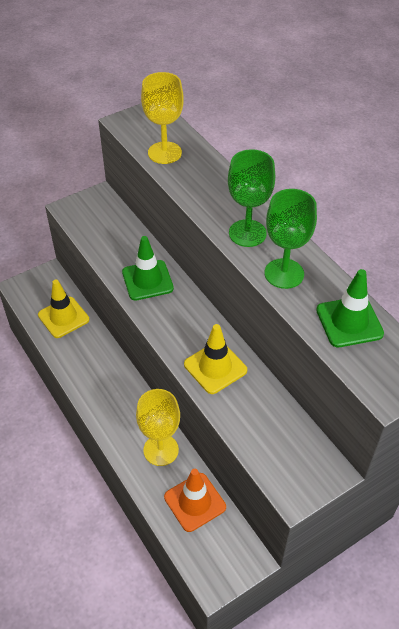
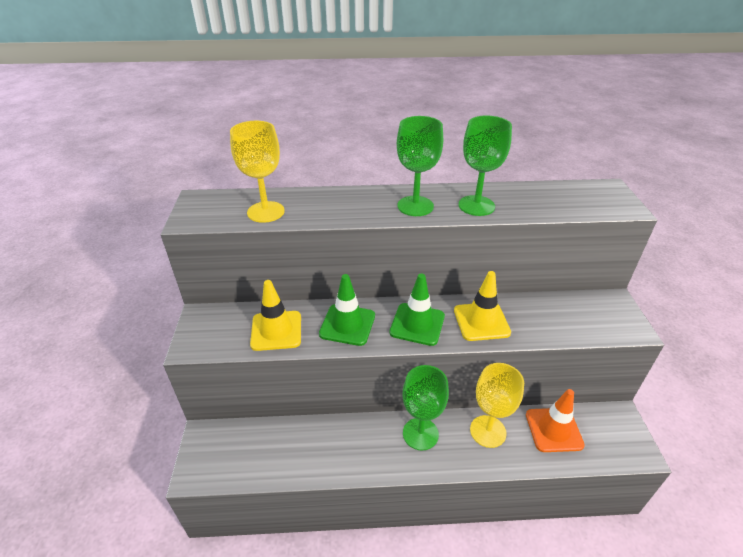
camera: 60 degrees left, 10 degrees down
(63, 317) = (275, 446): yellow traffic cone -> yellow traffic cone (276, 331)
(128, 402) = (420, 434): none -> green goblet
(349, 322) = (547, 197): green traffic cone -> green traffic cone (417, 324)

